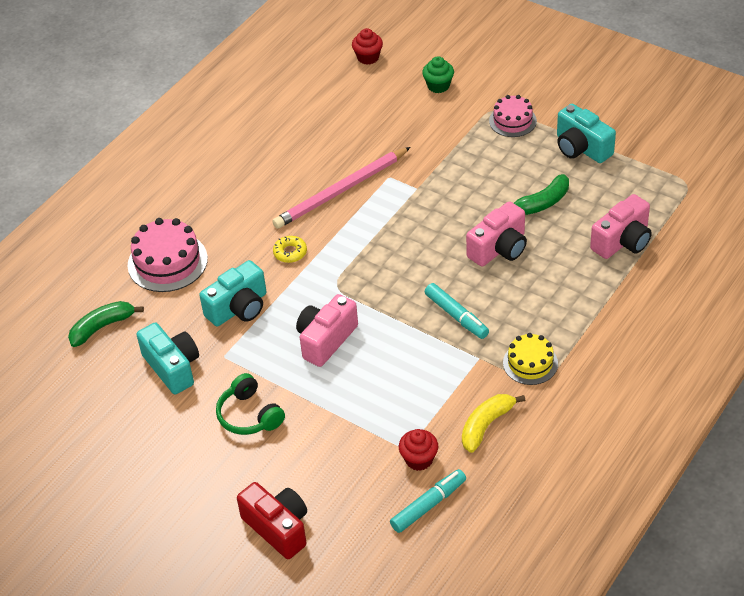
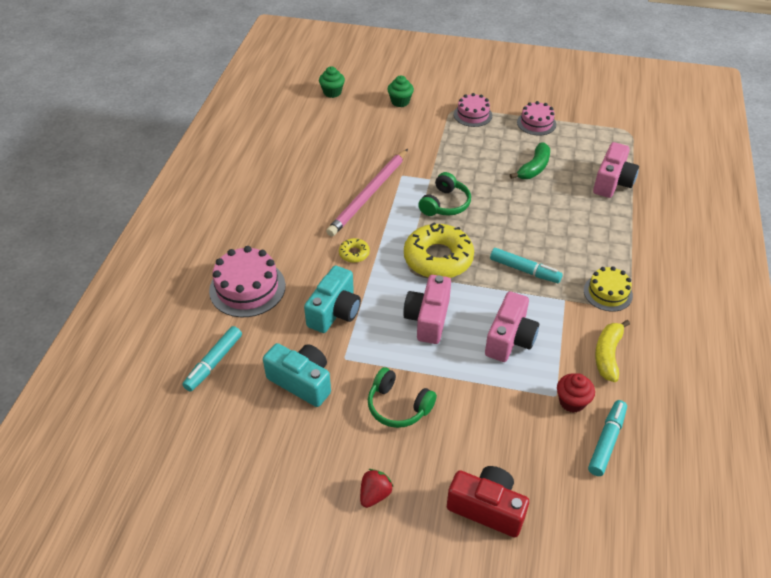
camera: 25 degrees left, 0 degrees up
(102, 327) = (214, 363): green banana -> turquoise marker
(185, 486) = (375, 494): none -> red strawberry
(368, 57) = (332, 92): red cupcake -> green cupcake
(373, 279) = (438, 258): none -> yellow donut
(416, 221) = (445, 204): none -> green headphones
(499, 249) = (524, 209): pink camera -> pink camera (510, 339)
(581, 148) = (536, 123): turquoise camera -> pink cake

